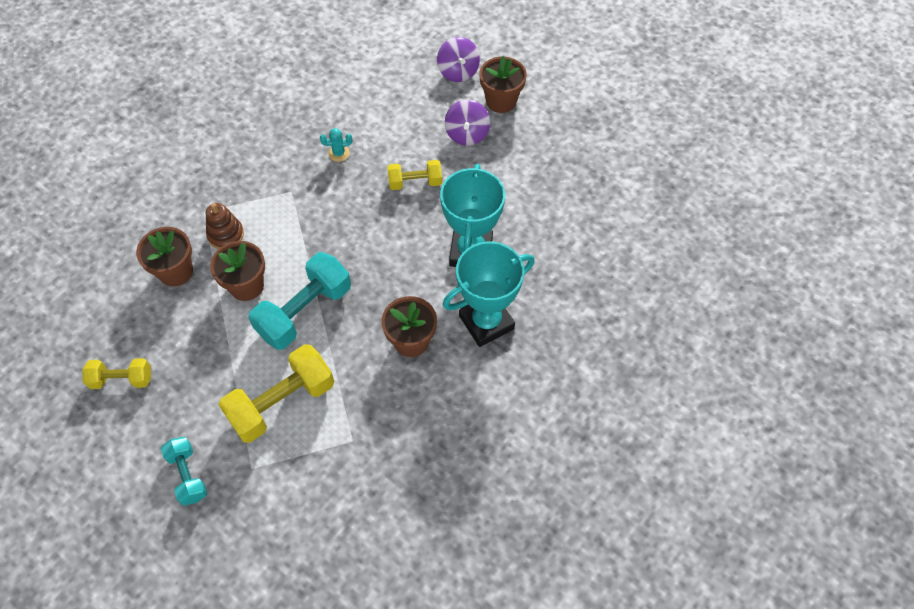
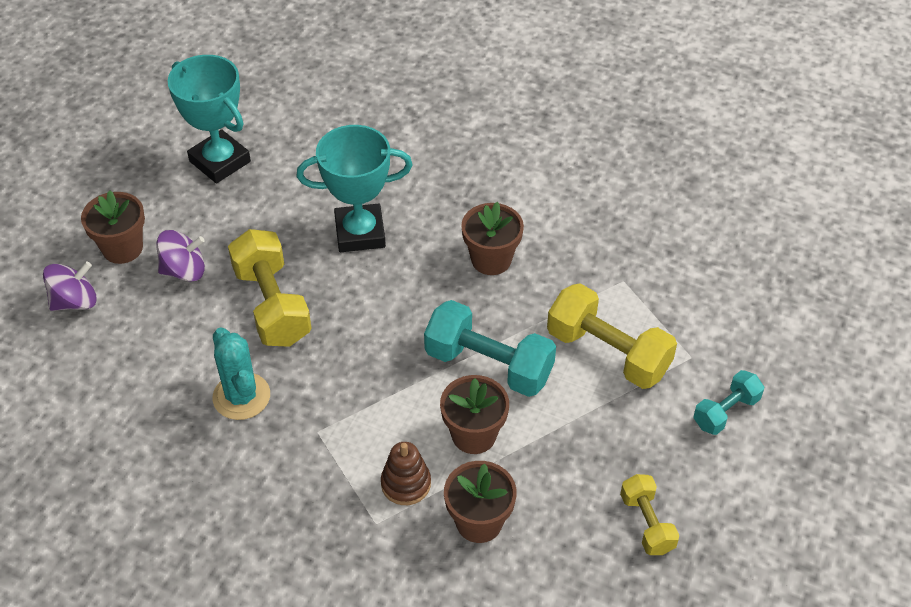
camera: 105 degrees left, 10 degrees down
(339, 153) = (241, 396): turquoise cactus -> turquoise cactus, size x1.94
(415, 182) = (272, 305): yellow dumbbell -> yellow dumbbell, size x1.75
(486, 322) = (446, 203): turquoise trophy -> turquoise trophy (220, 161)

